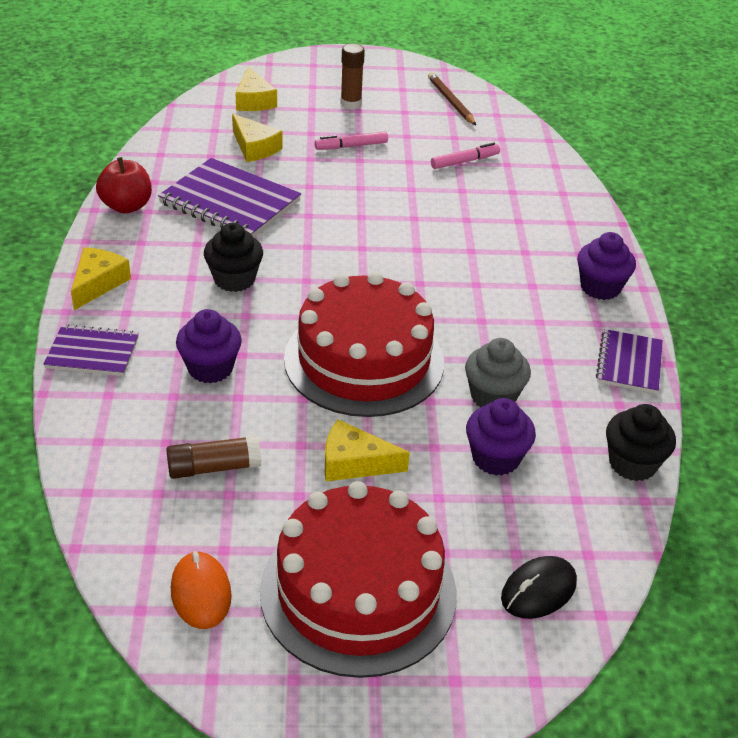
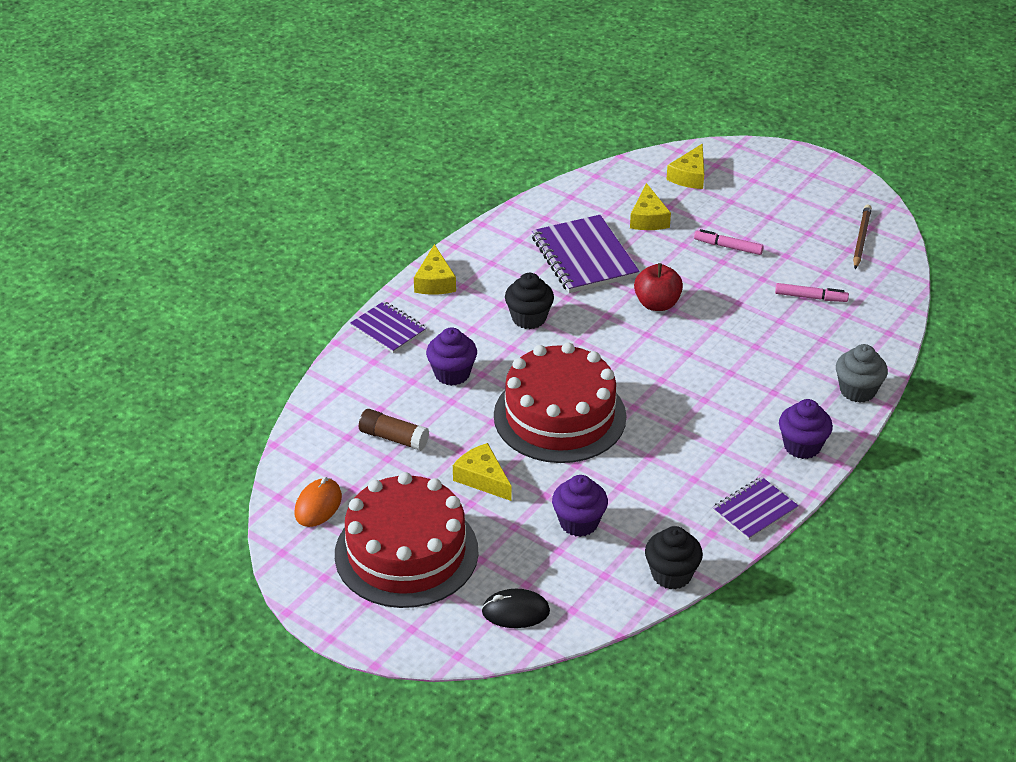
camera: 40 degrees right, 0 degrees up
(98, 283) = (435, 281): yellow cheese -> yellow cheese turned 120 degrees clockwise
(126, 206) = (507, 230): red apple -> red apple (657, 304)
(351, 104) = (769, 208): brown glue stick -> none
(493, 396) = (623, 483): grey cupcake -> grey cupcake (857, 390)

